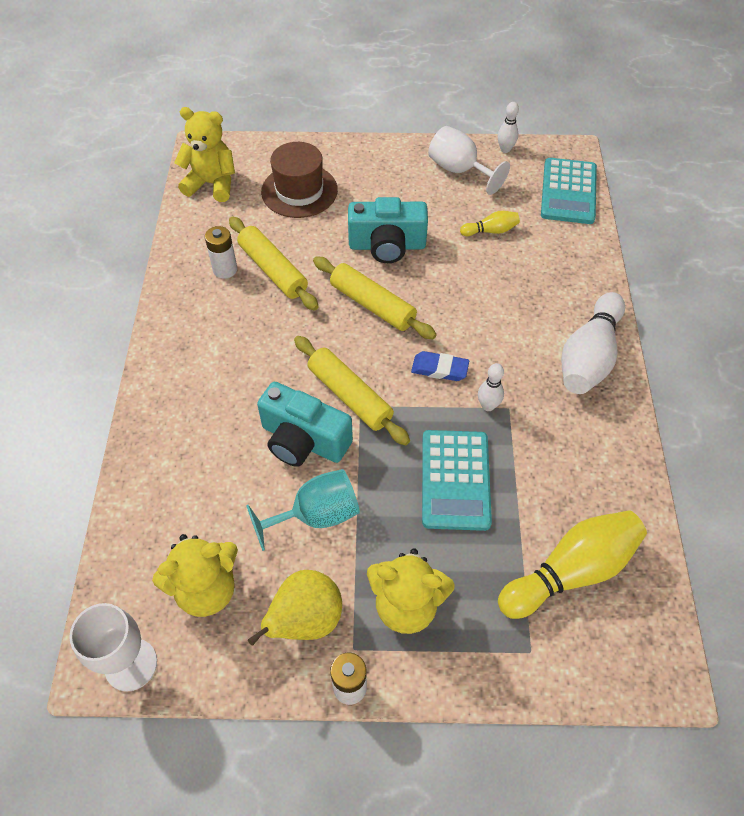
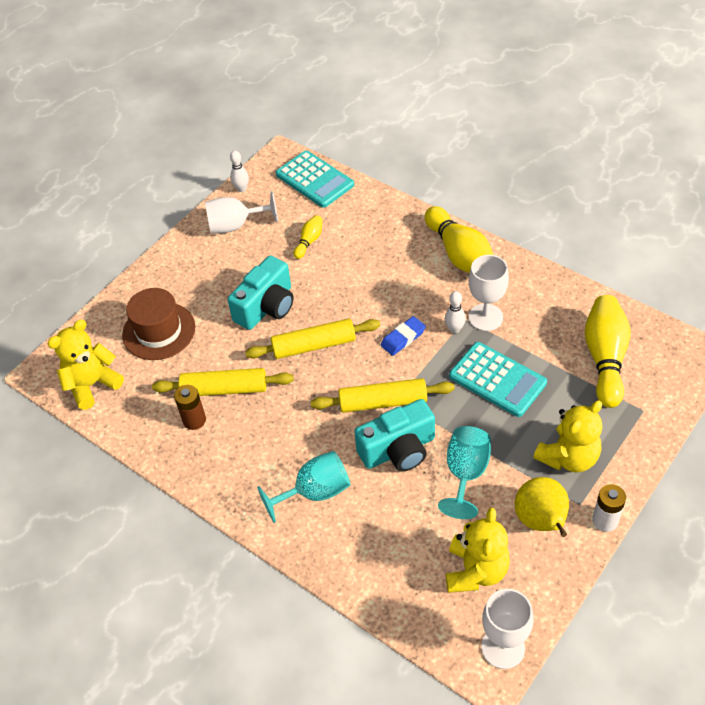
camera: 50 degrees left, 5 degrees down
(209, 401) = (315, 492): none -> turquoise goblet
(225, 269) = (194, 420): white battery -> brown battery
(527, 425) = (485, 317): none -> white goblet
(589, 357) = (460, 254): white bowling pin -> yellow bowling pin

